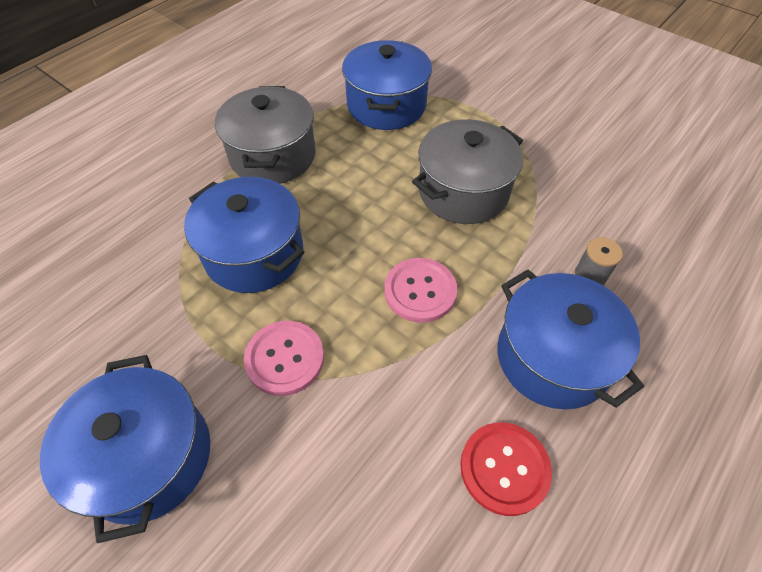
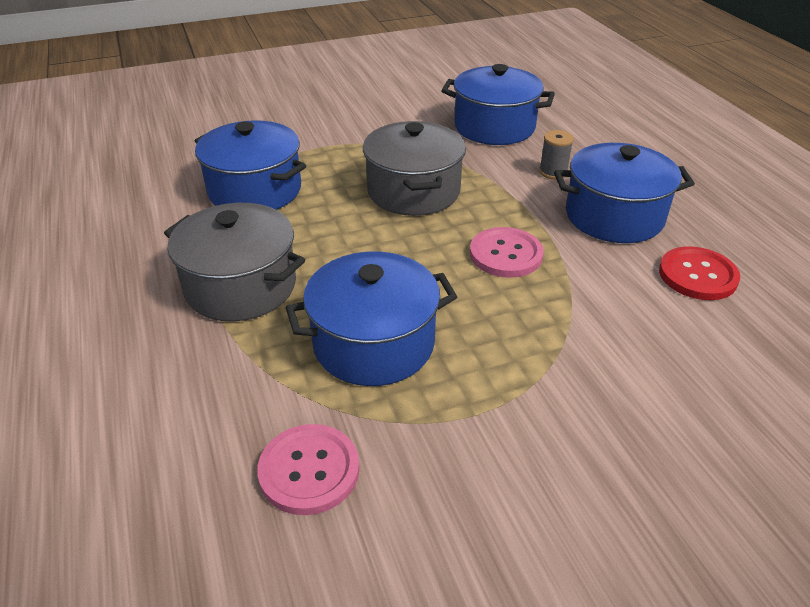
camera: 60 degrees left, 15 degrees down
(148, 457) = (588, 503): blue pot -> blue pot (494, 127)
(285, 358) = (525, 362): pink button -> pink button (309, 470)

